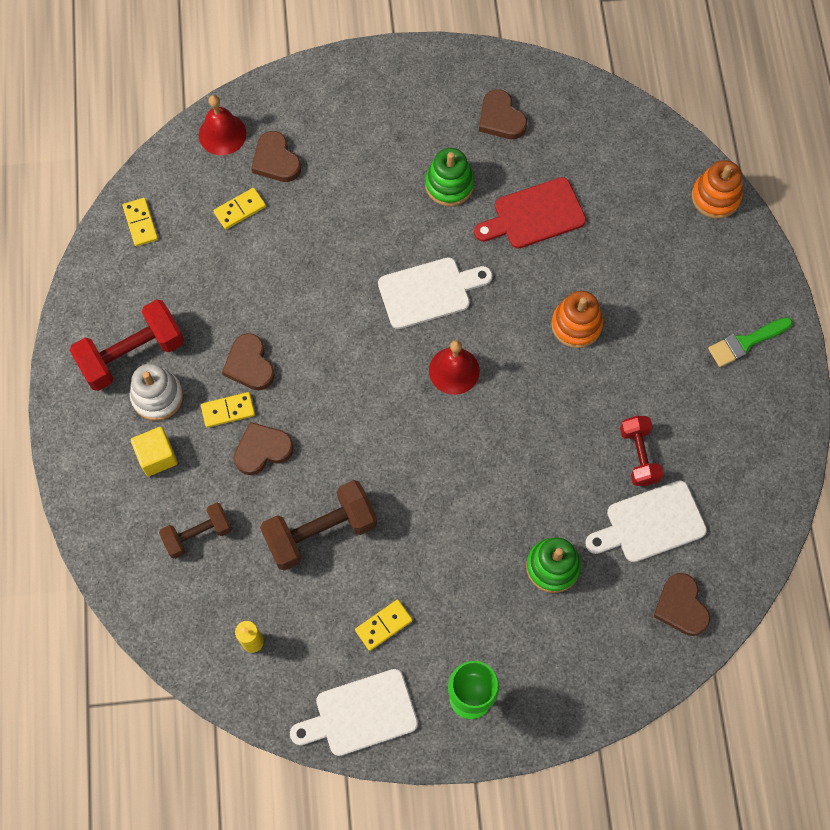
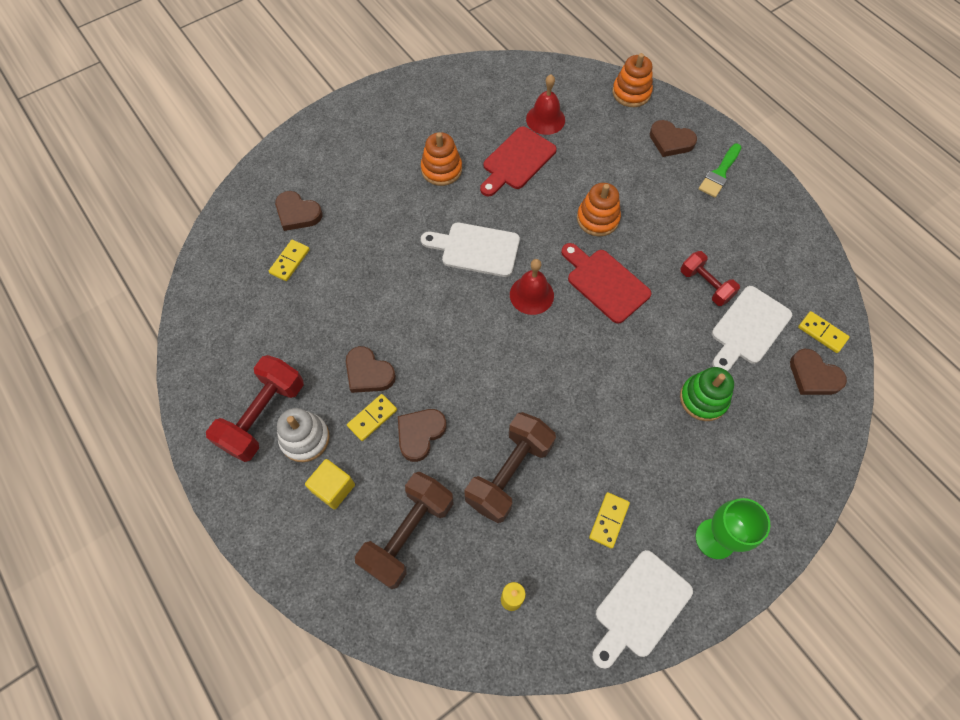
camera: 30 degrees left, 5 degrees down
(140, 223) = (212, 310): yellow domino -> yellow domino (822, 333)
(198, 534) = (408, 534): brown dumbbell -> brown dumbbell, size x1.62
(222, 134) = (243, 214): red bell -> red bell (545, 119)
(429, 292) = (476, 249): white cutting board -> white cutting board turned 120 degrees counterclockwise
(449, 184) = (441, 169): green stacking toy -> orange stacking toy
(501, 118) = (449, 110): brown heart -> brown heart (670, 141)
(536, 397) = (605, 283): none -> red cutting board

